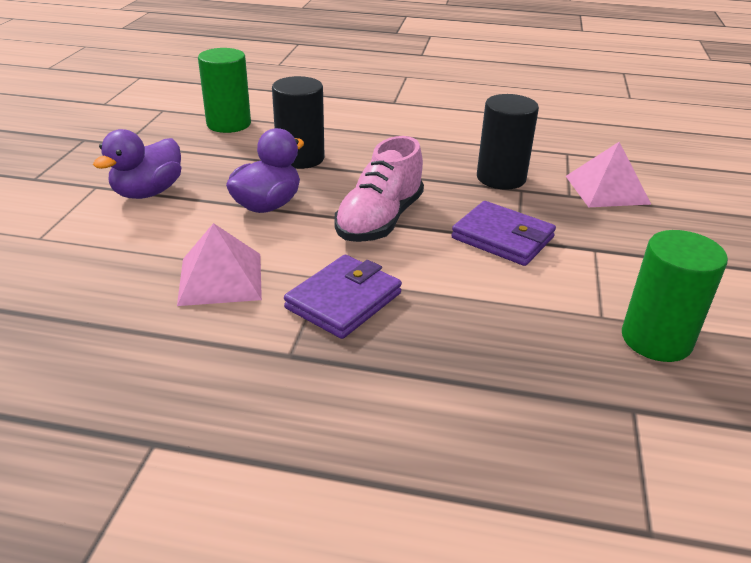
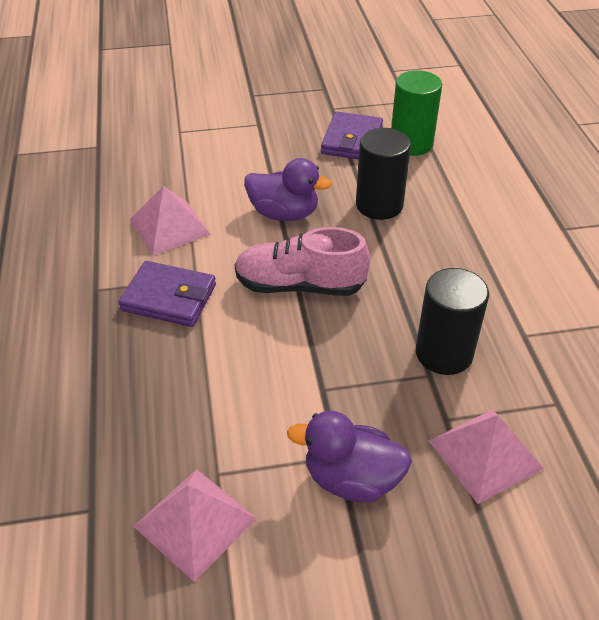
camera: 70 degrees right, 10 degrees up
(148, 192) = (265, 149): purple duck -> purple duck (351, 479)
(502, 238) = (317, 377): purple wallet -> purple wallet (352, 140)
(656, 339) = (195, 522): green cylinder -> pink pyramid

